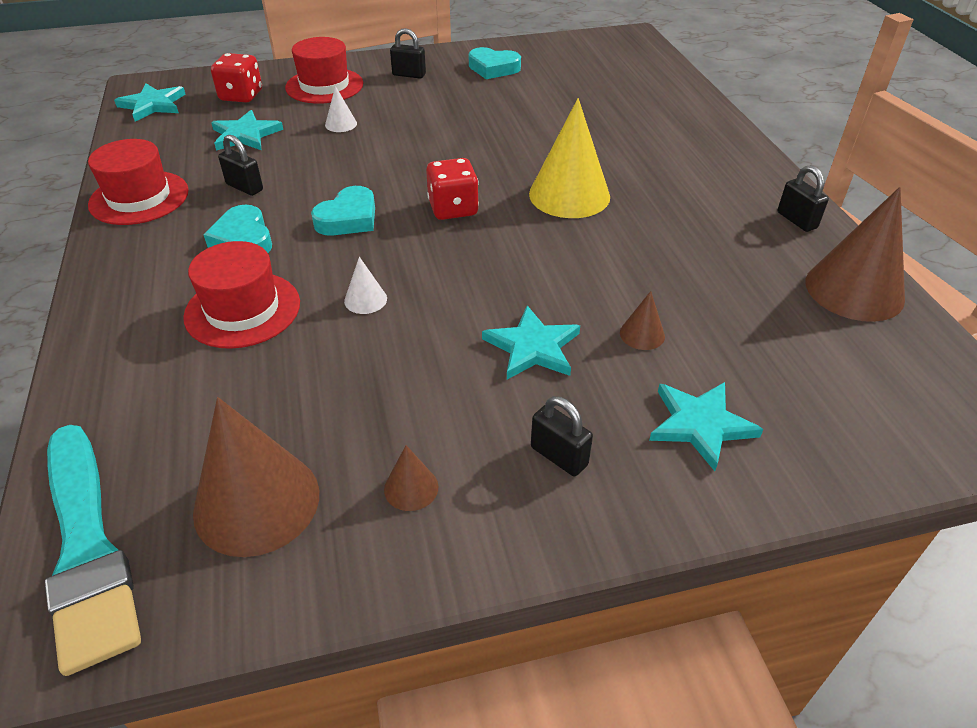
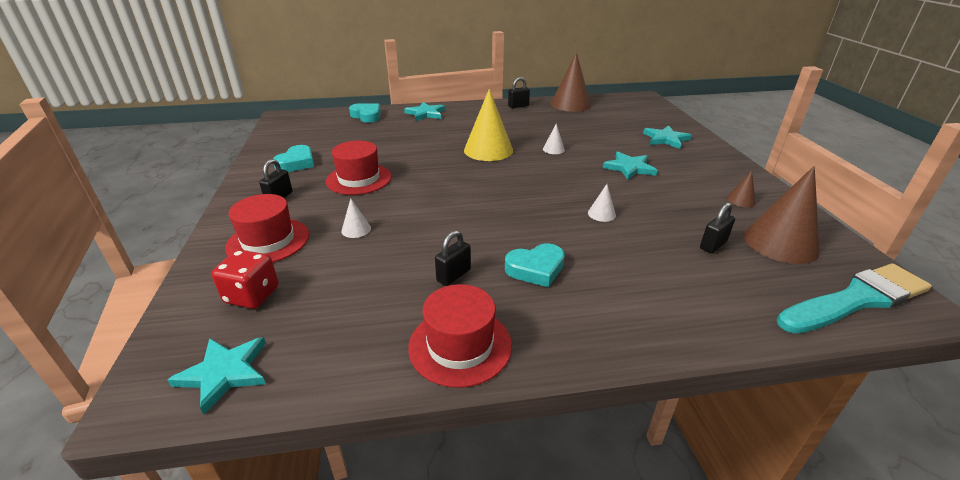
camera: 85 degrees left, 10 degrees down
(242, 309) = (624, 261): red hat -> red hat (359, 179)
(245, 135) = (350, 284): turquoise star -> turquoise star (425, 113)
(348, 218) = (508, 222): turquoise heart -> turquoise heart (367, 116)
(453, 208) = (499, 184): red dice -> none
(559, 456) = (700, 166): black padlock -> black padlock (713, 245)
(592, 260) = (553, 149): none -> white cone
(642, 334) = (611, 144): brown cone -> none

